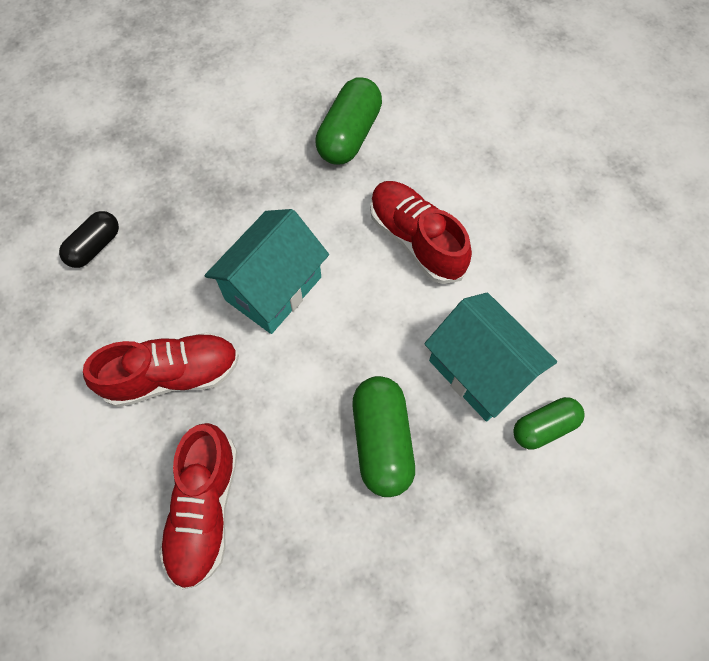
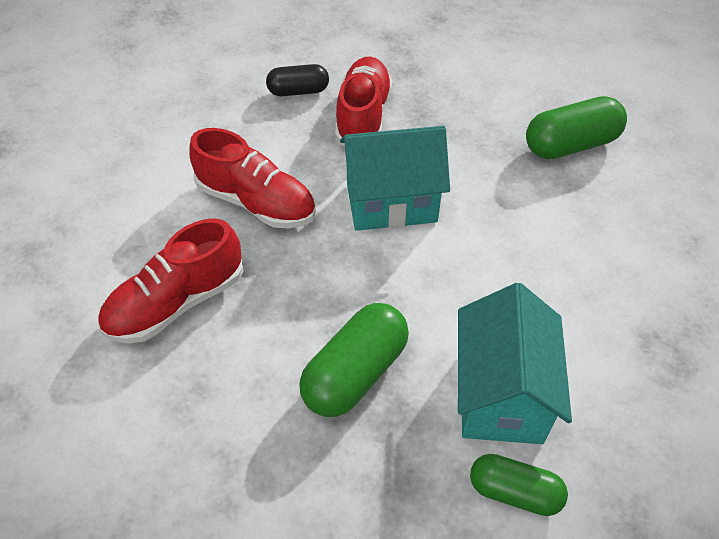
camera: 45 degrees right, 15 degrees down
(416, 240) = (549, 254): red shoe -> red shoe (363, 117)

